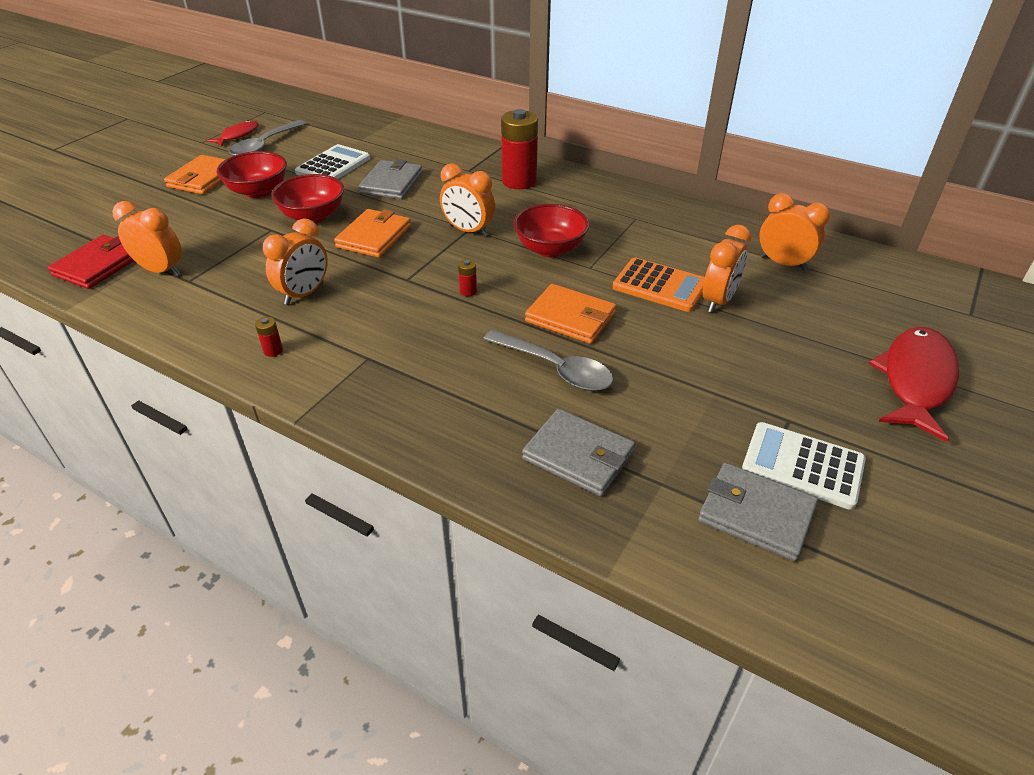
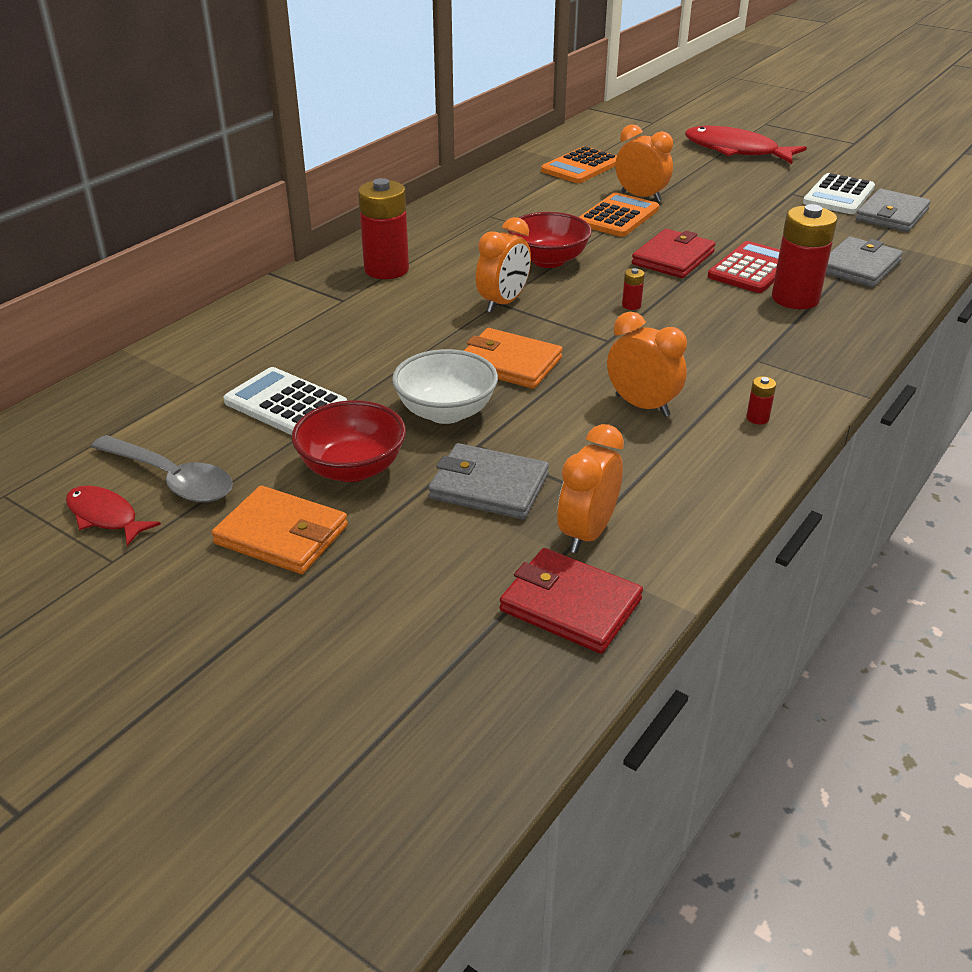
camera: 85 degrees left, 5 degrees down
(313, 216) = (446, 412): red bowl -> white bowl
(391, 183) = (362, 354): grey wallet -> grey wallet (488, 486)
(490, 393) = (795, 298): none -> red battery
(555, 368) = (752, 269): grey spoon -> red calculator
(570, 317) = (673, 258): orange wallet -> red wallet
(783, 263) = (581, 167): orange clock -> orange calculator

